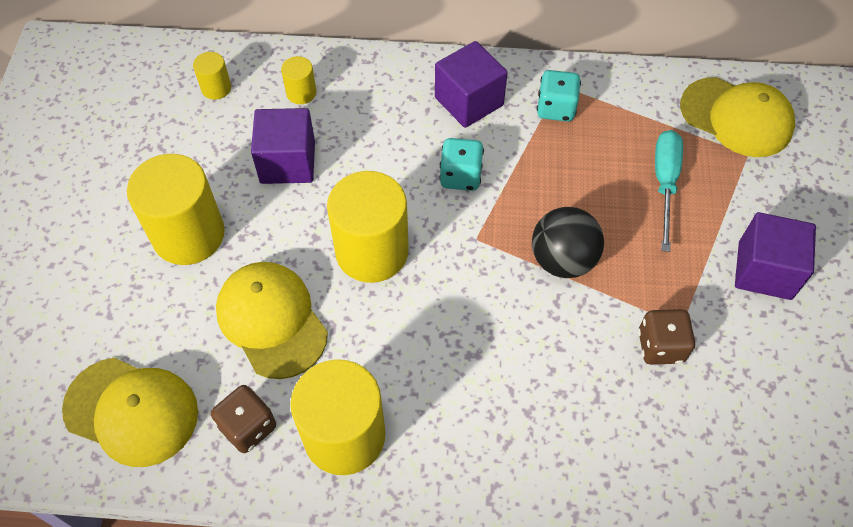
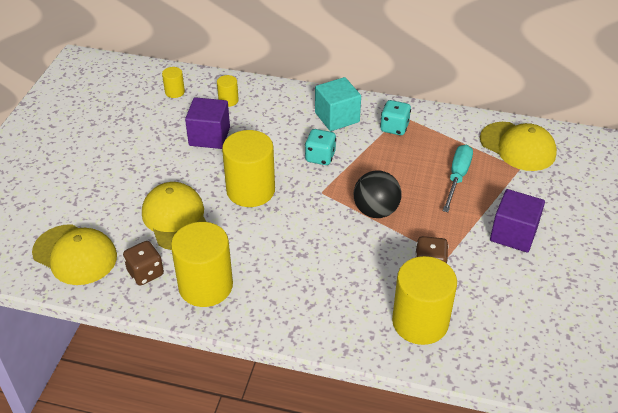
camera: 10 degrees right, 15 degrees down
(189, 235) = (136, 167): yellow cylinder -> yellow cylinder (420, 322)
(469, 101) = (337, 117): purple cube -> turquoise cube

